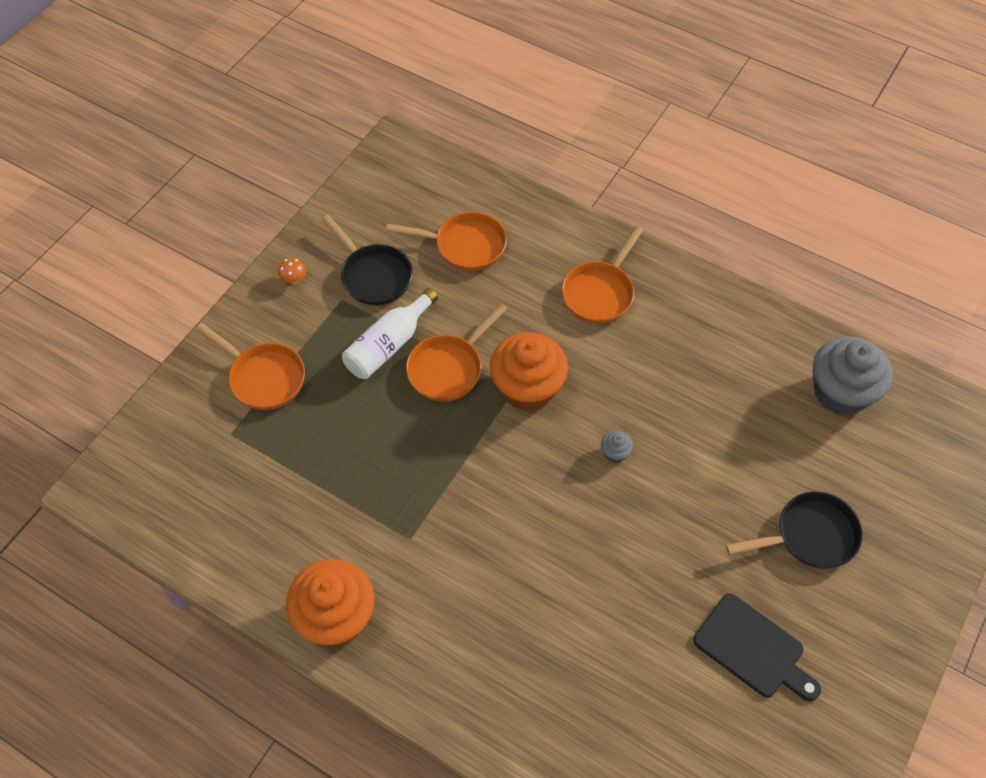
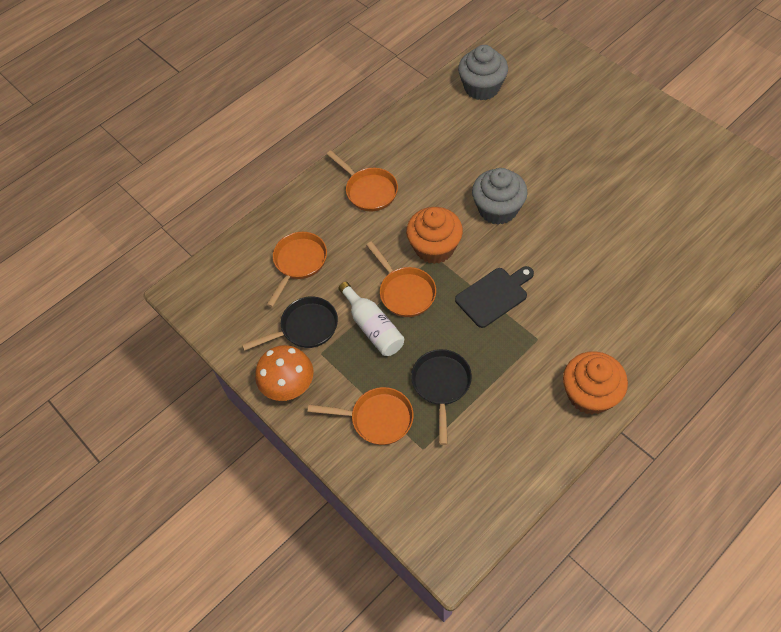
camera: 70 degrees left, 0 degrees up
(263, 377) = (377, 419): orange pan -> orange pan turned 45 degrees clockwise
(294, 278) = (288, 385): orange mushroom -> orange mushroom, size x2.46
(615, 452) = (497, 209): grey cupcake -> grey cupcake, size x2.48
(753, 649) = (644, 172): black cutting board -> black cutting board (494, 296)
(810, 536) = (576, 127): black pan -> black pan (441, 385)

